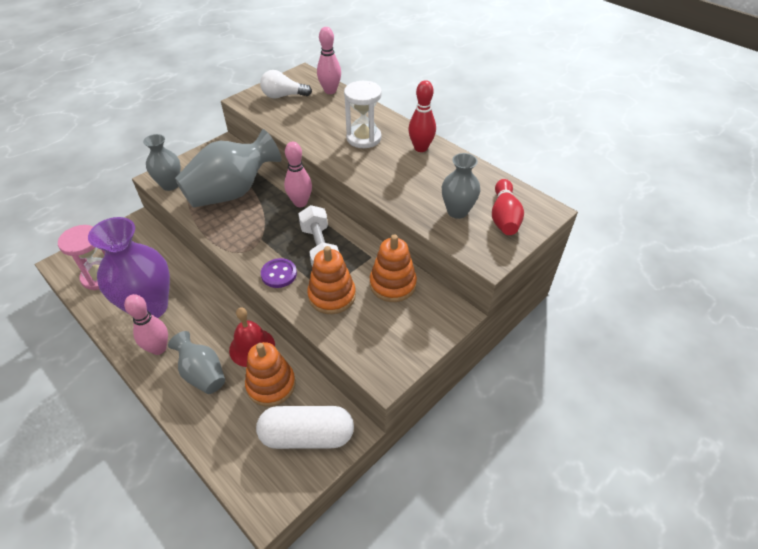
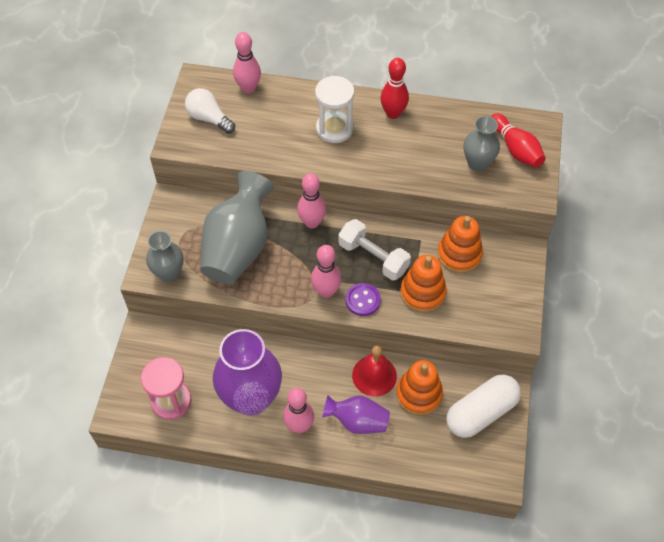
camera: 35 degrees left, 10 degrees up
(202, 374) = (357, 421): grey vase -> purple vase
(259, 253) = (326, 291): none -> pink bowling pin
(283, 96) = (209, 118): white light bulb -> white light bulb turned 75 degrees clockwise

